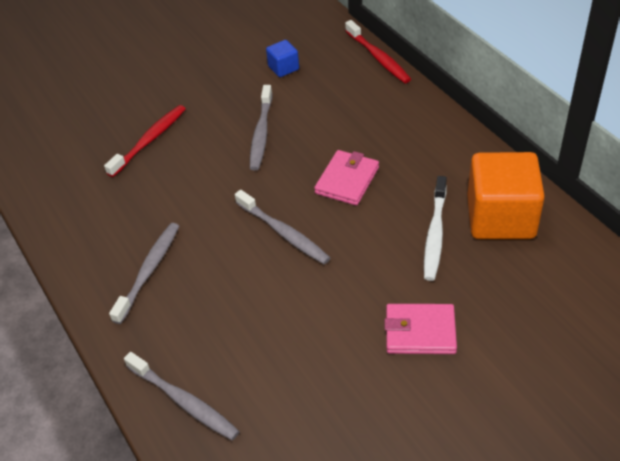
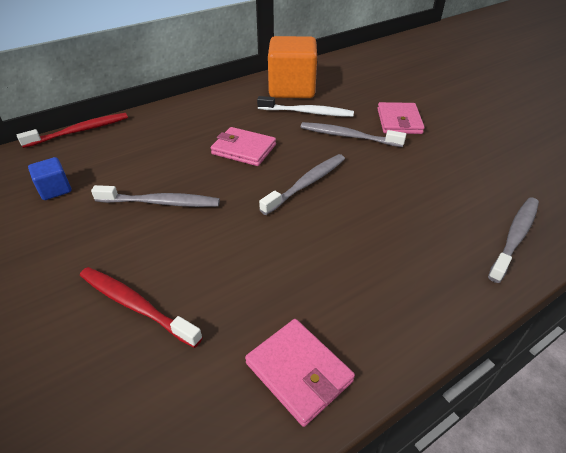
camera: 95 degrees left, 5 degrees down
(77, 228) = (299, 372): none -> pink wallet
(149, 271) = (365, 280): grey toothbrush -> grey toothbrush (348, 136)

